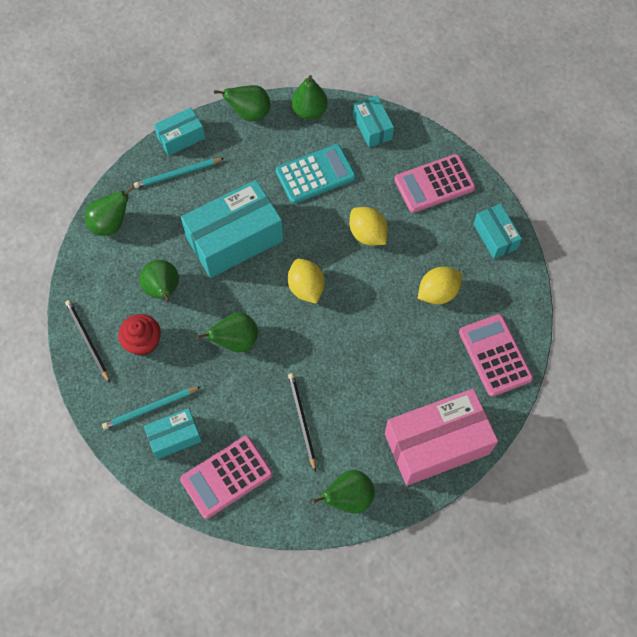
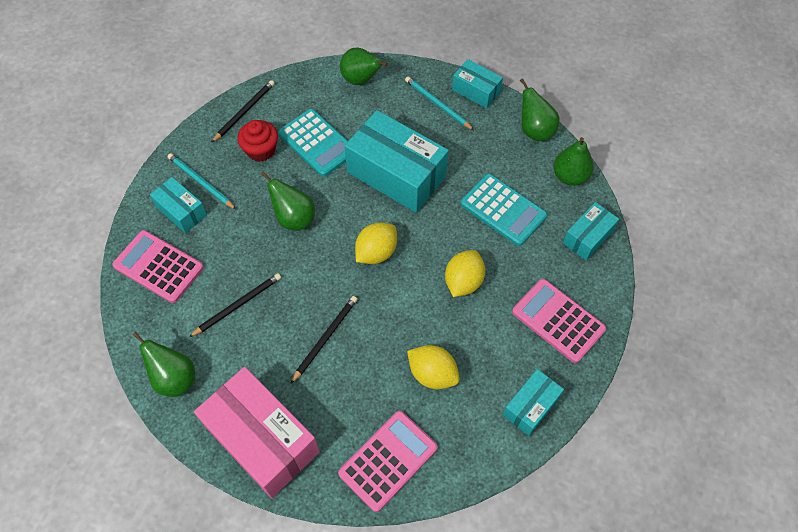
camera: 65 degrees right, 5 degrees down
(163, 290) = (317, 143): green pear -> turquoise calculator
(368, 360) = (325, 338): none -> black pencil

